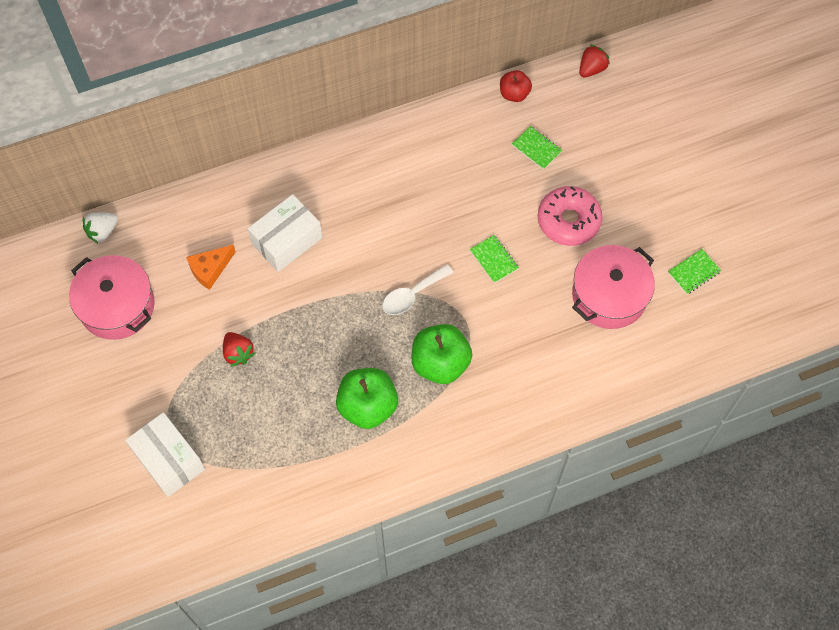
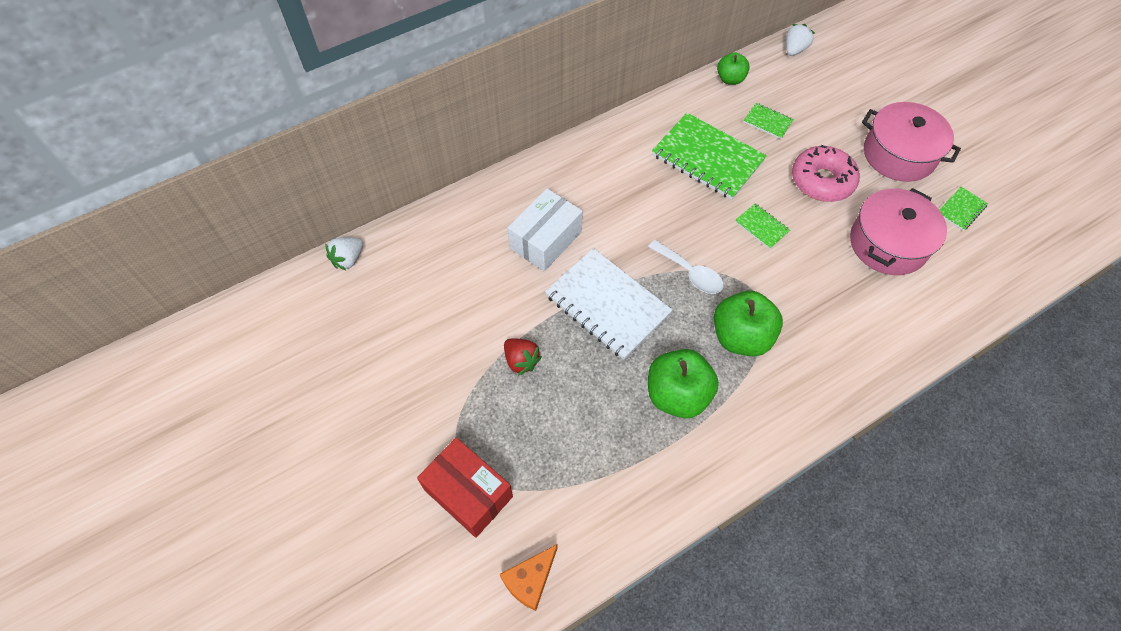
camera: 10 degrees left, 5 degrees down
(117, 306) = (377, 332): pink pot -> pink pot (899, 154)
(169, 460) = (468, 493): white box -> red box
(210, 269) = (471, 280): orange cheese -> orange cheese (530, 580)
(328, 313) = (607, 305): none -> white notebook
(412, 295) = (690, 273): white spoon -> white spoon turned 90 degrees counterclockwise
(464, 179) = (707, 158): none -> green notebook
(514, 94) = (730, 79): red apple -> green apple
(591, 69) = (794, 50): red strawberry -> white strawberry

